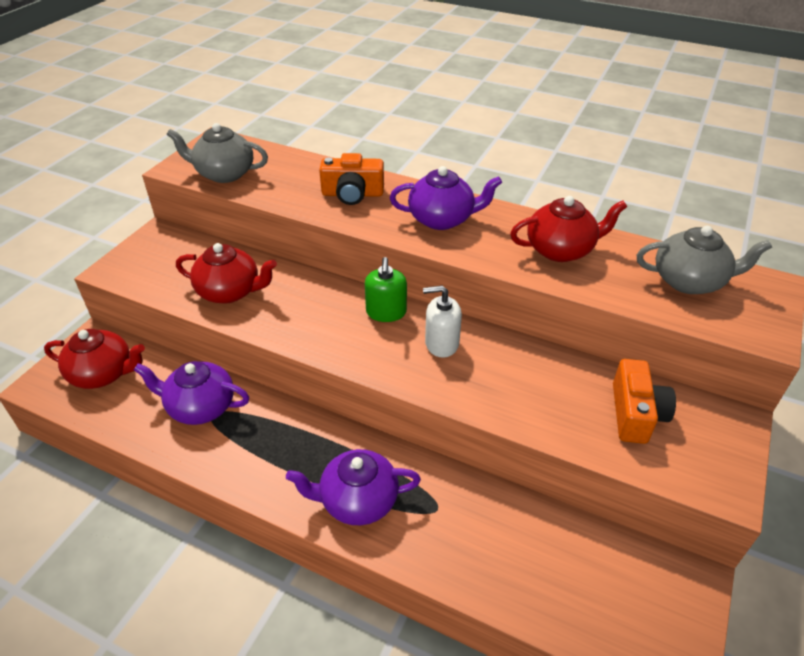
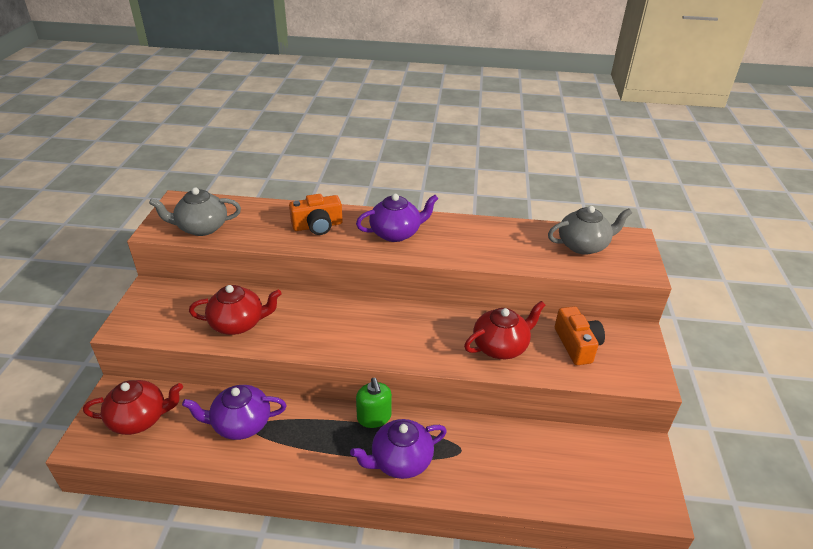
camera: 20 degrees left, 5 degrees down
(386, 312) = (372, 313): green soap dispenser -> green soap dispenser (374, 417)
(441, 343) = (424, 327): white soap dispenser -> none
(561, 250) = (490, 240): red teapot -> red teapot (501, 346)

